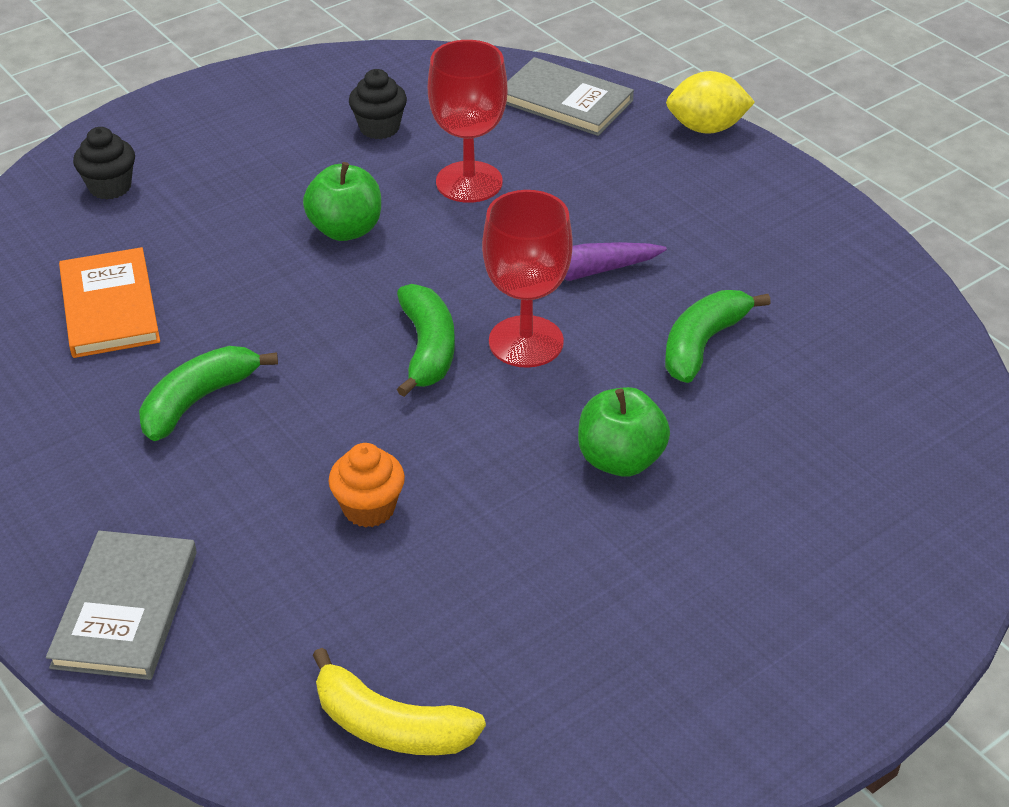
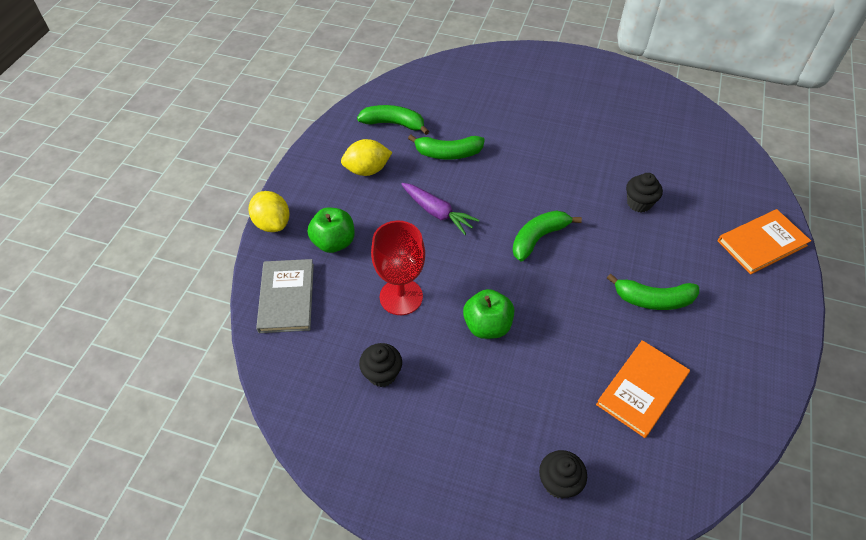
camera: 125 degrees left, 10 degrees up
(125, 608) = (762, 243): grey book -> orange book
(369, 508) = (639, 203): orange cupcake -> black cupcake
(391, 726) = (709, 145): yellow banana -> none
(526, 342) = (501, 208): red goblet -> none
(620, 460) = (537, 147): green apple -> green apple (334, 242)
(740, 244) = (367, 170): none -> yellow lemon
(834, 316) = (394, 124): none -> green banana

